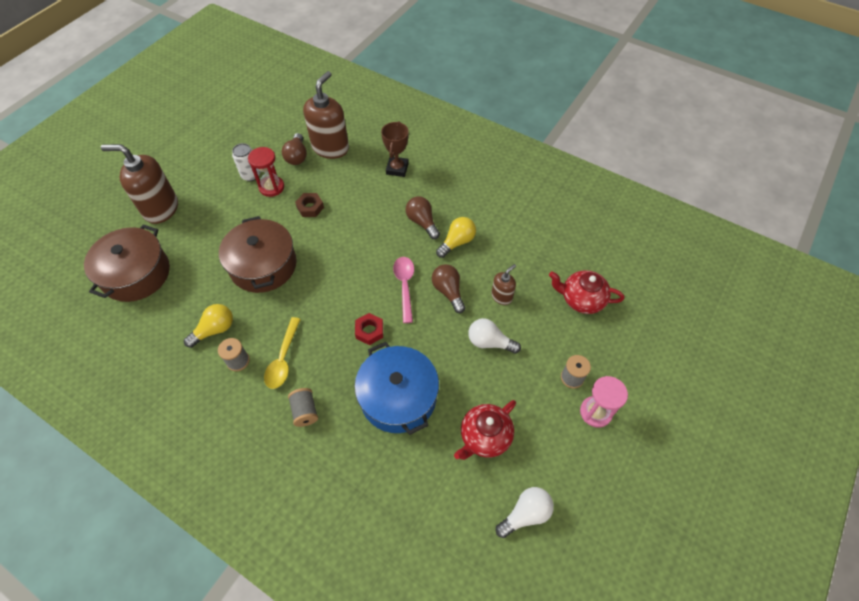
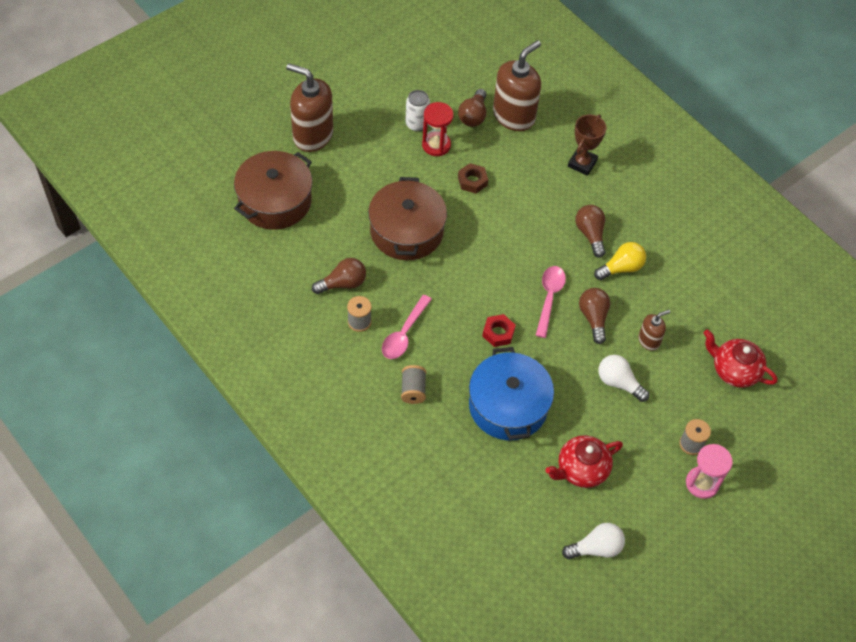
camera: 15 degrees right, 0 degrees up
(214, 330) = (343, 283): yellow light bulb -> brown light bulb
(283, 359) = (404, 334): yellow spoon -> pink spoon

